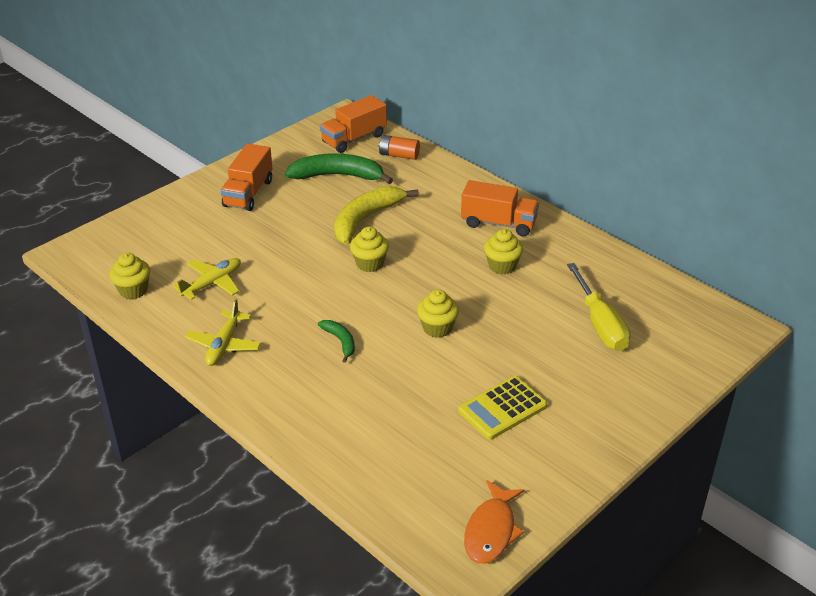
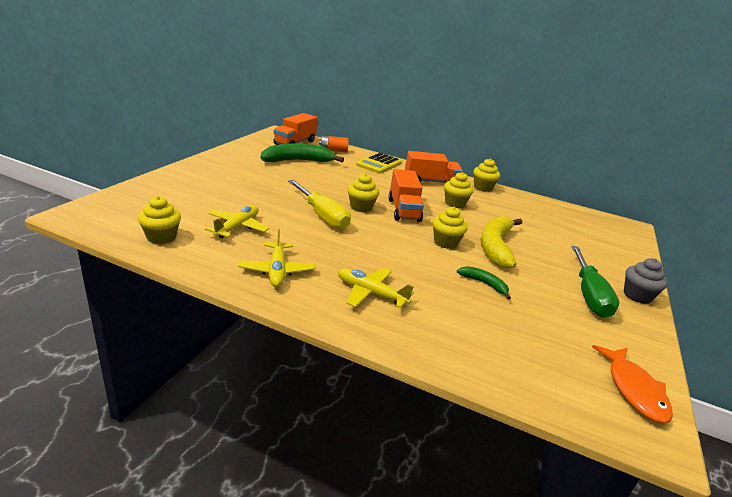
camera: 25 degrees left, 10 degrees down
(248, 193) = (234, 171): orange truck -> orange truck (403, 210)
(301, 384) = (370, 293): none -> yellow plane
(340, 341) = (379, 258): green banana -> green banana (484, 284)
(365, 219) = (337, 183): yellow banana -> yellow banana (495, 246)
(502, 408) = (543, 290): yellow calculator -> yellow calculator (379, 164)
(556, 422) = (588, 294): none -> green screwdriver
(570, 238) = (483, 188): none -> yellow cupcake
(600, 324) = (549, 231): yellow screwdriver -> yellow screwdriver (322, 215)
(621, 433) = (637, 296): none -> grey cupcake

